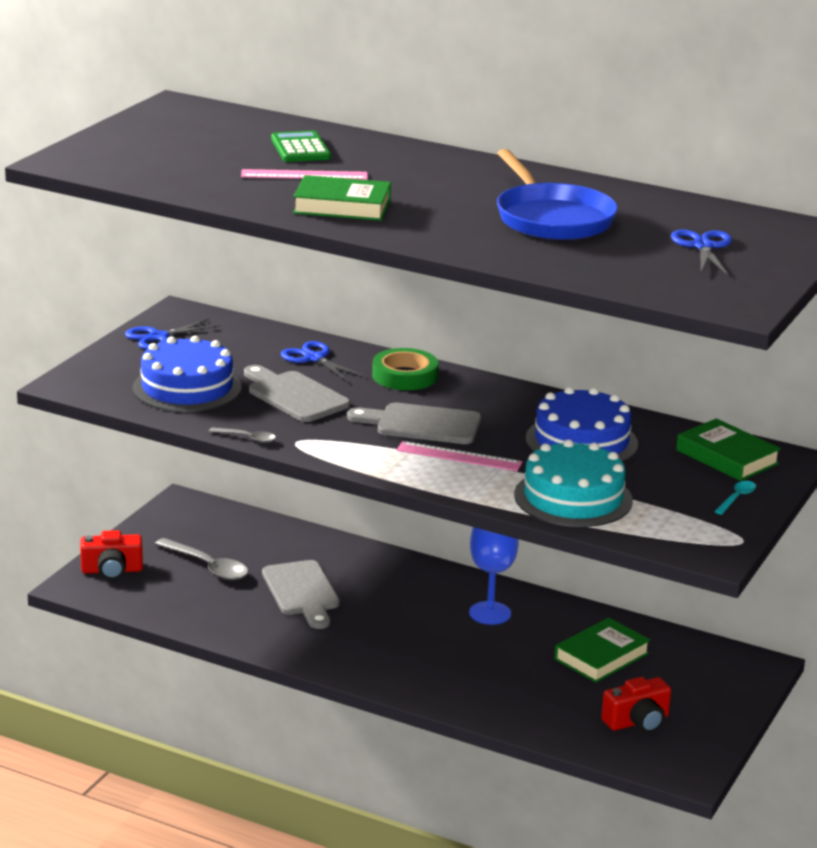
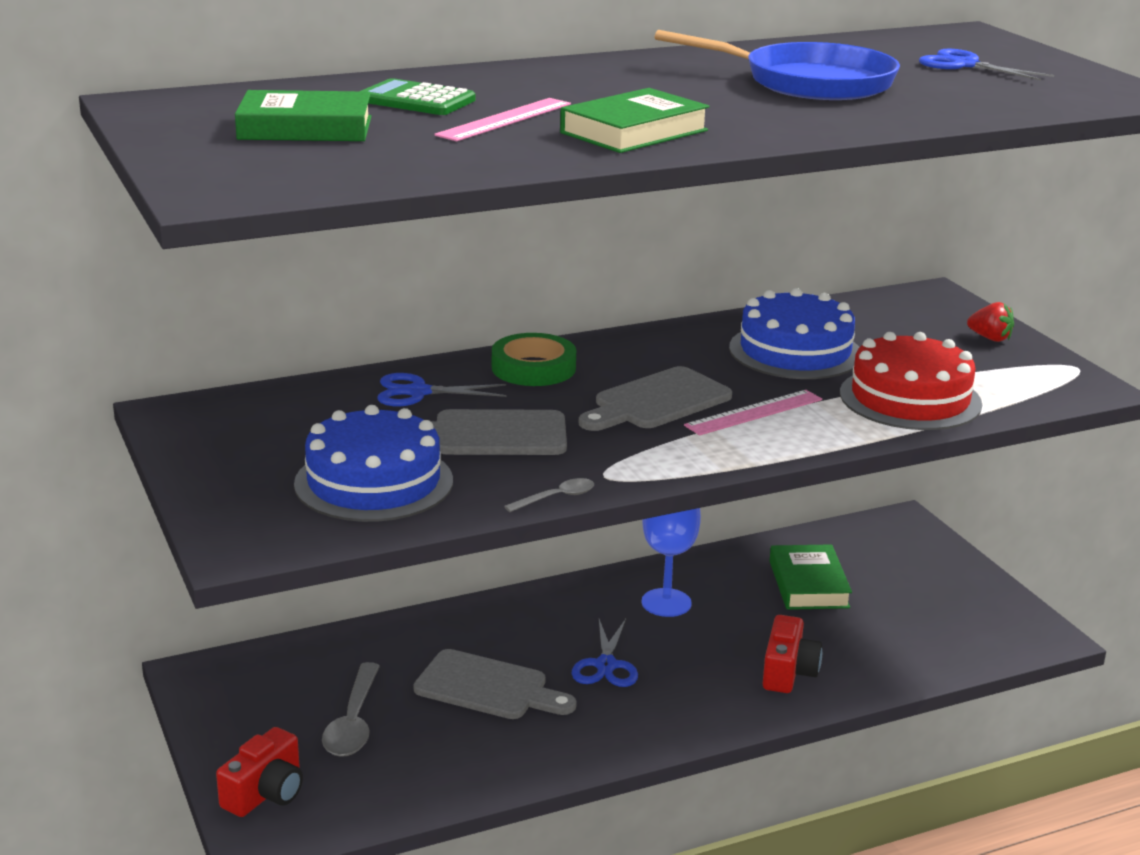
camera: 50 degrees left, 0 degrees up
(158, 337) = (213, 448): blue scissors -> blue scissors (606, 665)
(208, 566) = (353, 722): grey spoon -> grey spoon turned 105 degrees clockwise
(573, 498) = (910, 398): turquoise cake -> red cake
(637, 722) = (937, 619): red camera -> red camera (788, 672)
(727, 457) = (904, 312): green book -> green book (305, 128)
(737, 498) = (990, 338): turquoise spoon -> red strawberry

